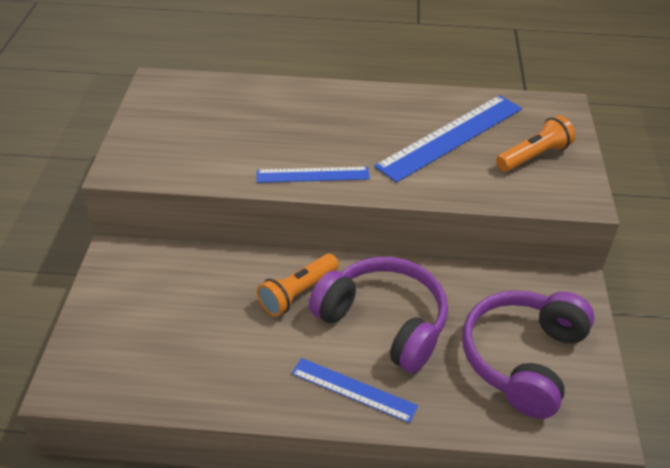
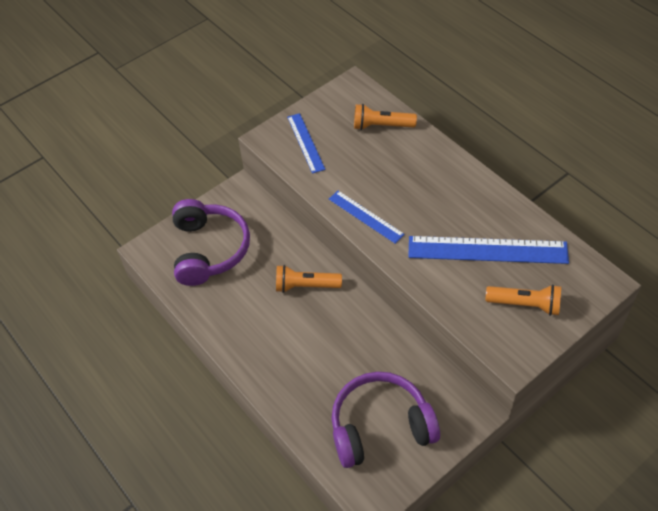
camera: 50 degrees right, 10 degrees up
(230, 98) = (381, 126): none -> orange flashlight
(353, 389) = (270, 364): blue ruler -> blue ruler (305, 142)
(384, 322) = (330, 340): purple headphones -> purple headphones (209, 249)

